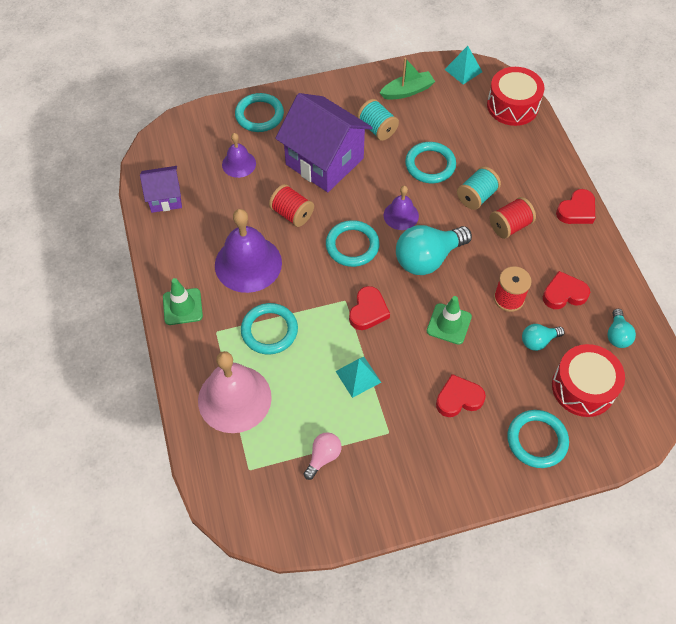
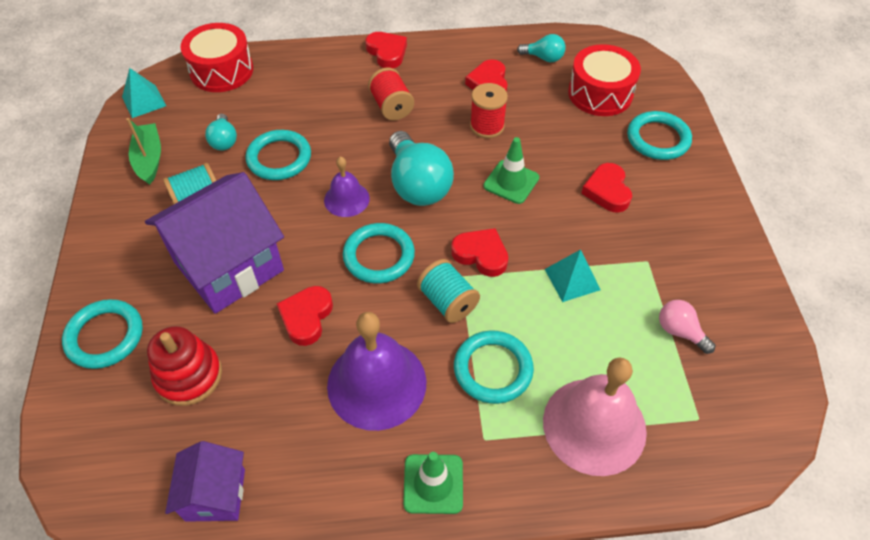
camera: 80 degrees left, 5 degrees down
(239, 164) = (189, 376): purple bell -> red stacking toy
(292, 214) = (306, 317): red spool -> red heart
(476, 196) = (341, 126): turquoise spool -> turquoise spool (448, 301)
(538, 341) = (543, 114): turquoise light bulb -> turquoise light bulb (224, 141)

